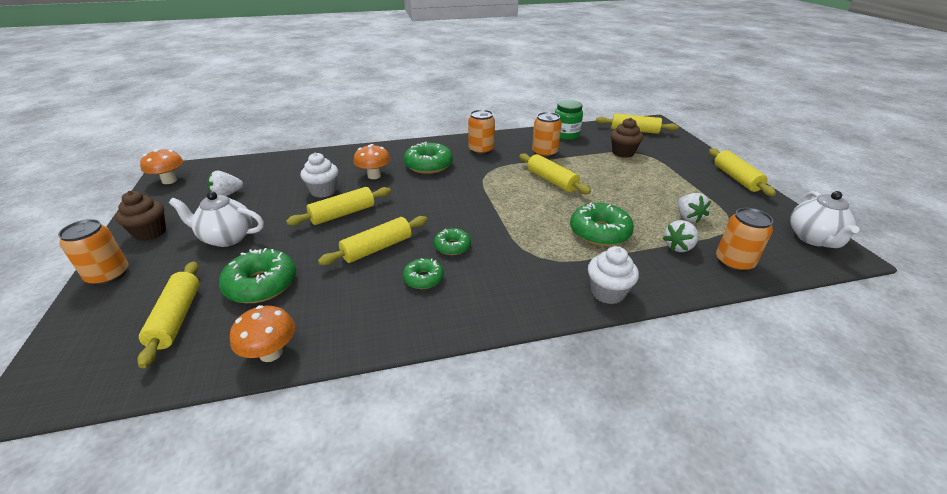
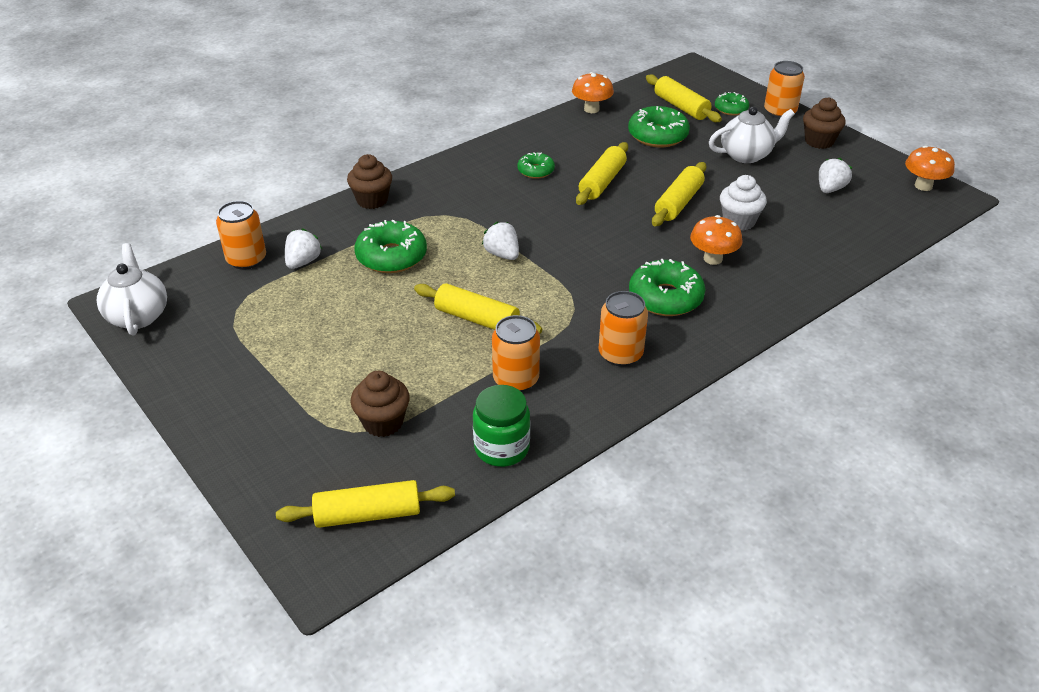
camera: 155 degrees right, 5 degrees up
(452, 246) = (534, 202): green donut -> green donut (731, 109)
(607, 292) = (372, 200): white cupcake -> brown cupcake
(688, 217) = (286, 306): white strawberry -> white strawberry (502, 254)
(736, 178) = (195, 409): yellow rolling pin -> none

